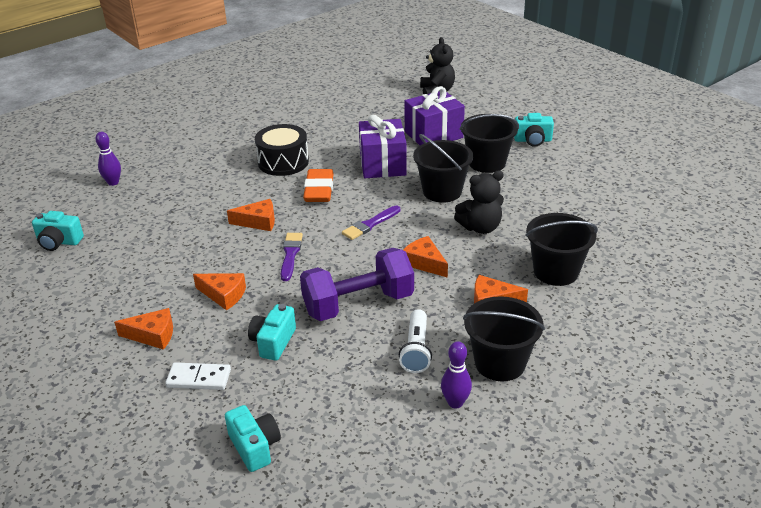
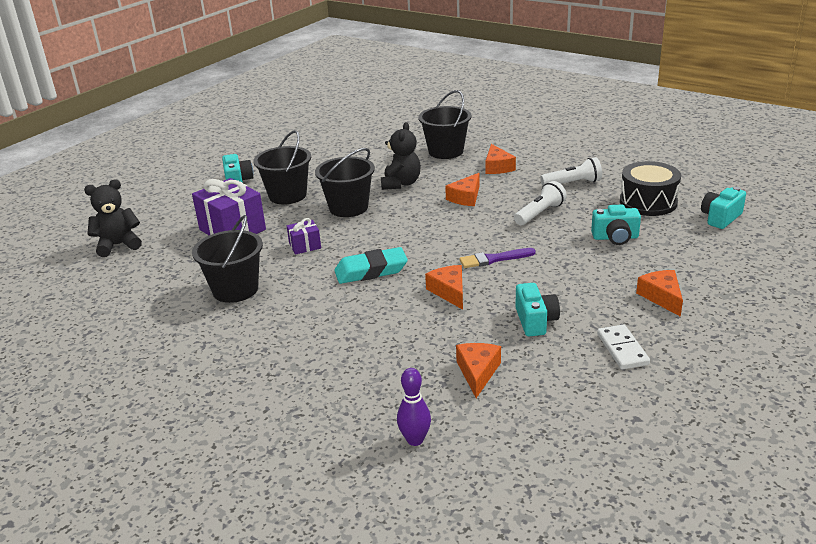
camera: 105 degrees left, 5 degrees down
(59, 242) = (575, 429): turquoise camera -> turquoise camera (535, 321)
(199, 378) = (686, 258): white domino -> white domino (622, 349)
(224, 295) = (578, 277): orange cheese -> orange cheese (477, 372)
(283, 162) = (316, 309): black drum -> black drum (648, 202)
(319, 190) = (371, 271): orange eraser -> turquoise eraser
(358, 304) = (539, 213): purple dumbbell -> white flashlight
(370, 224) = (422, 231): purple brush -> none
(382, 164) = (305, 246): purple gift -> purple gift, size x0.50
(455, 403) = (611, 164): purple bowling pin -> none
(480, 227) = (401, 183): black teddy bear -> black teddy bear turned 45 degrees clockwise
(500, 363) = (561, 157): black bucket -> black bucket (235, 289)

